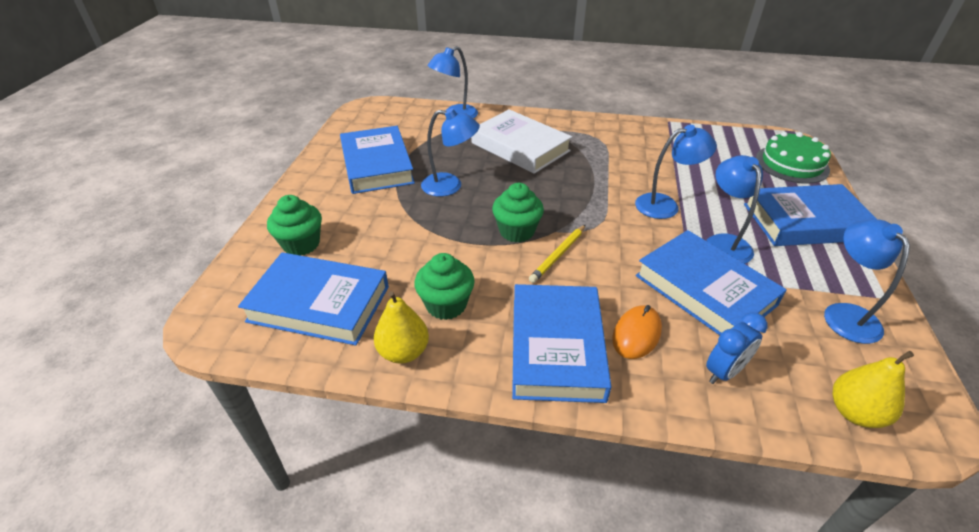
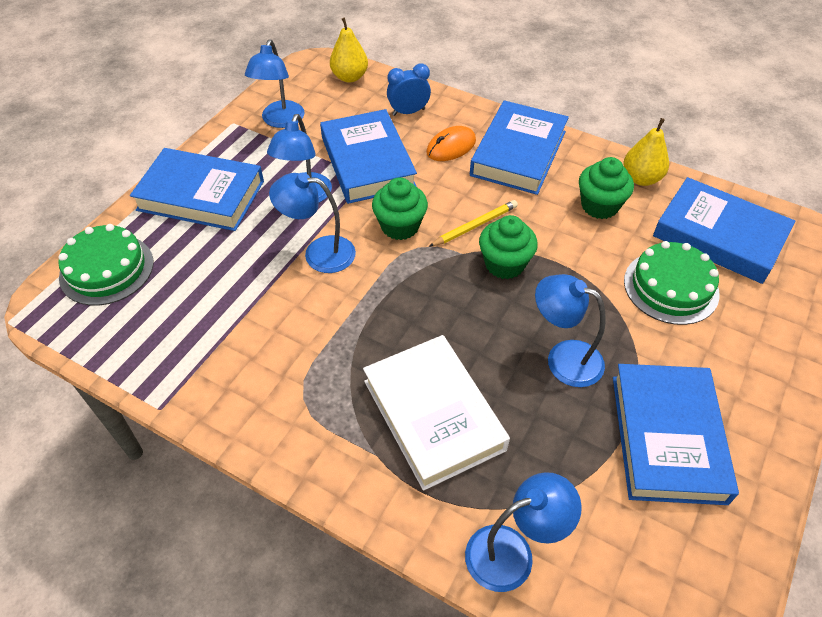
camera: 160 degrees left, 10 degrees up
(301, 244) = (754, 312): green cupcake -> green cupcake (400, 226)
(371, 247) = (671, 287): none -> green cake

